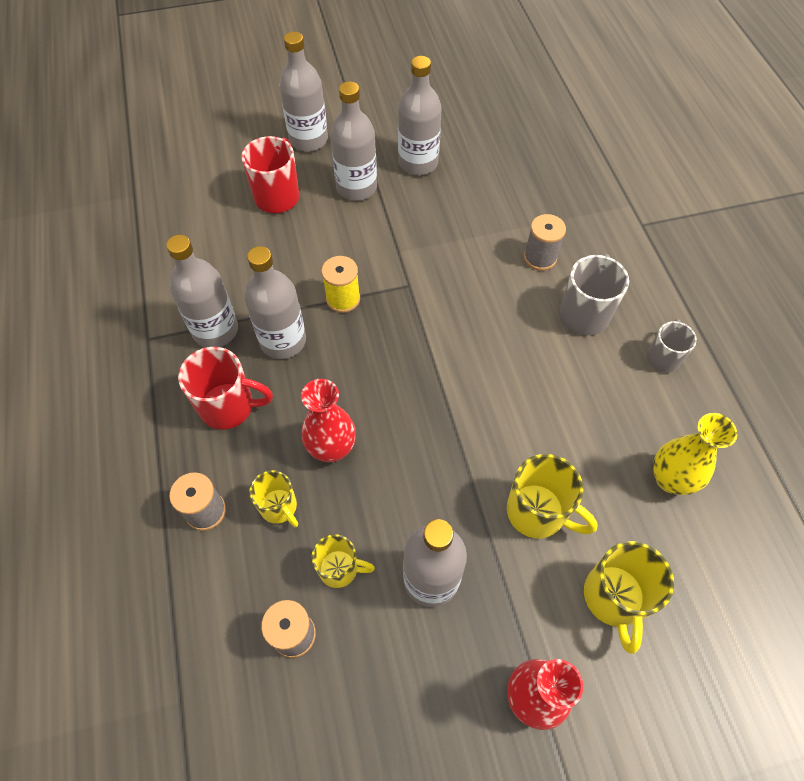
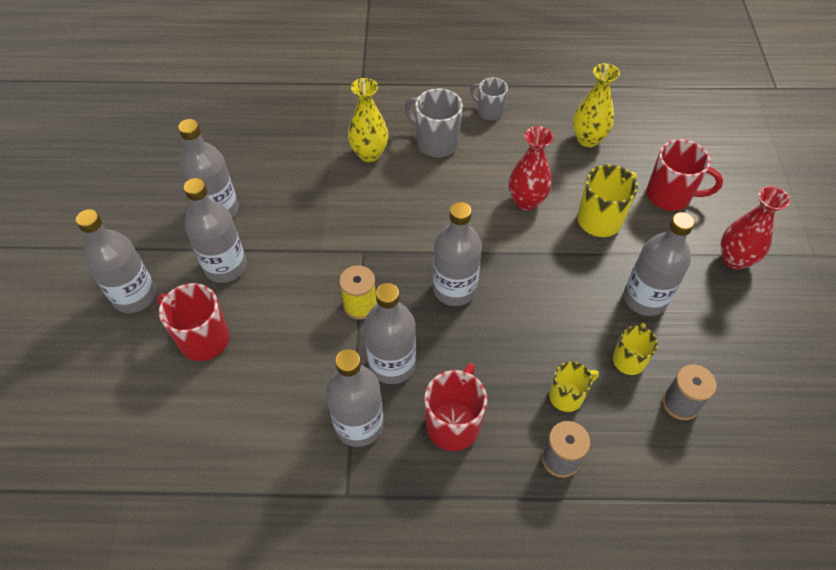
camera: 75 degrees left, 5 degrees down
(331, 448) = (517, 344): red vase -> red vase (526, 201)
(385, 375) = (454, 289): none -> grey bottle
(540, 258) = (369, 154): grey spool -> yellow vase
(614, 598) = (670, 196): yellow mug -> red mug

